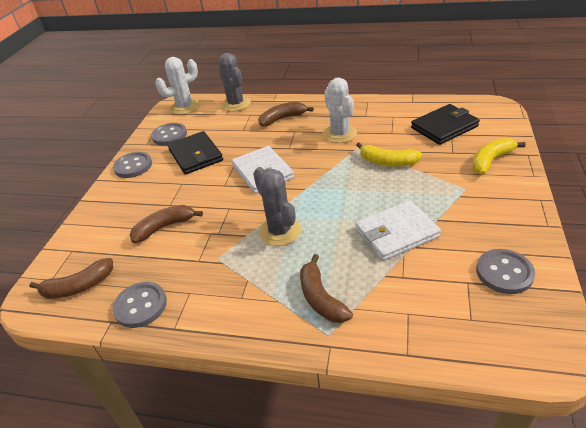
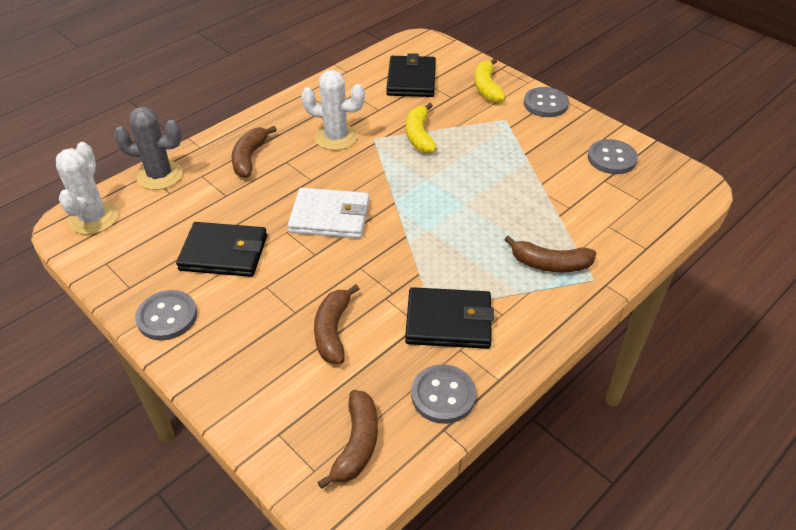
camera: 60 degrees left, 5 degrees up
(169, 135) = (143, 258): grey button -> grey button (545, 104)
(211, 273) = (449, 321): none -> black wallet
(280, 231) = (438, 248): grey cactus -> none
(387, 162) = (419, 135): yellow banana -> yellow banana turned 120 degrees clockwise
(396, 233) = (517, 183): white wallet -> none

